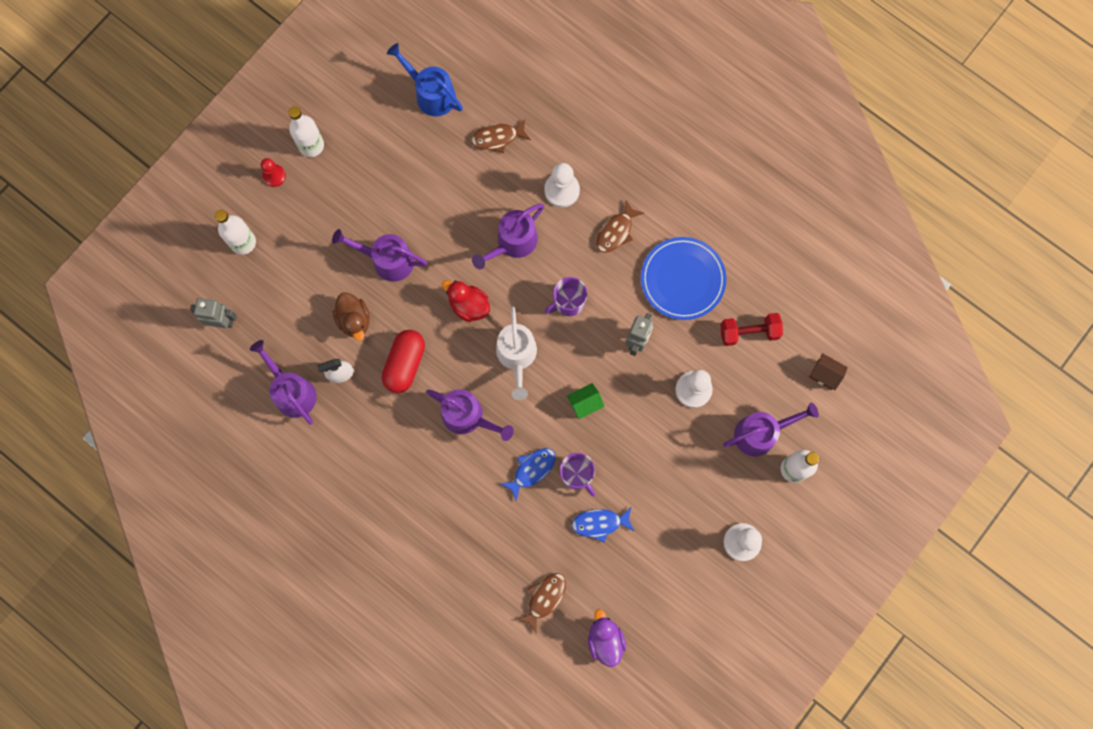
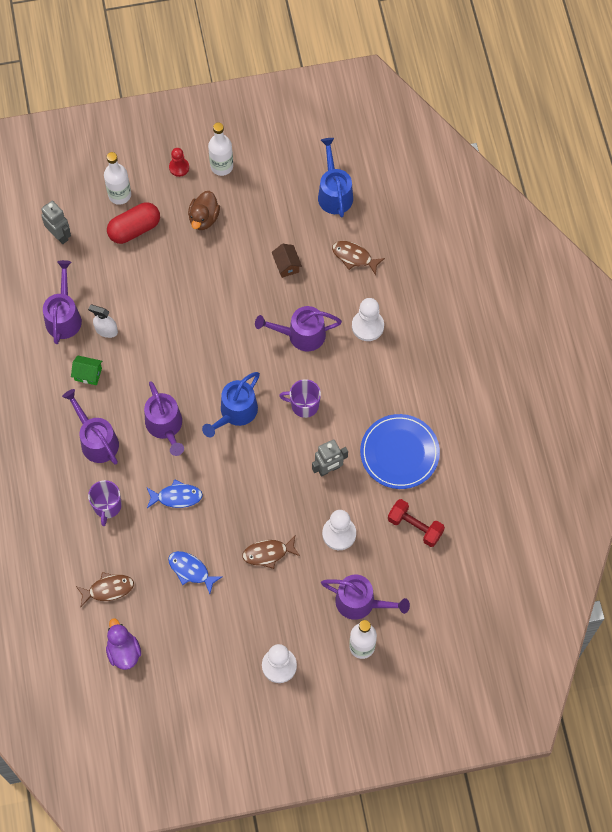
camera: 40 degrees right, 10 degrees down
(354, 320) = (147, 302): brown duck -> brown duck (204, 218)
(387, 260) = (204, 280): purple watering can -> purple watering can (96, 440)
(405, 364) = (154, 358): red capsule -> red capsule (134, 229)
(469, 305) = (233, 353): red duck -> none
(517, 356) = (235, 413): white watering can -> blue watering can
(577, 475) = (205, 525): purple mug -> purple mug (107, 506)
(585, 403) = (254, 482): green house -> green house (88, 374)
(605, 640) = (124, 651): purple duck -> purple duck turned 45 degrees counterclockwise
(616, 232) = (381, 383): brown fish -> brown fish (268, 553)
(825, 374) = (444, 600): brown house -> brown house (286, 265)

